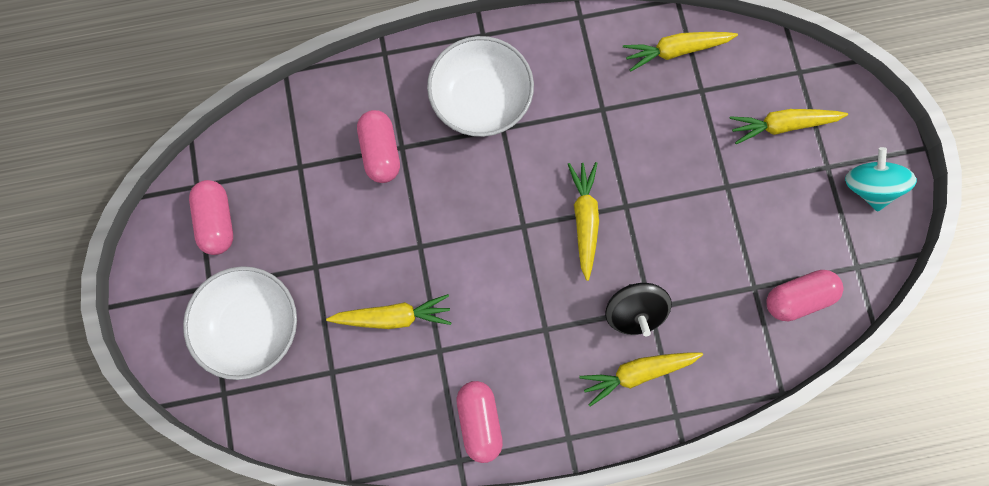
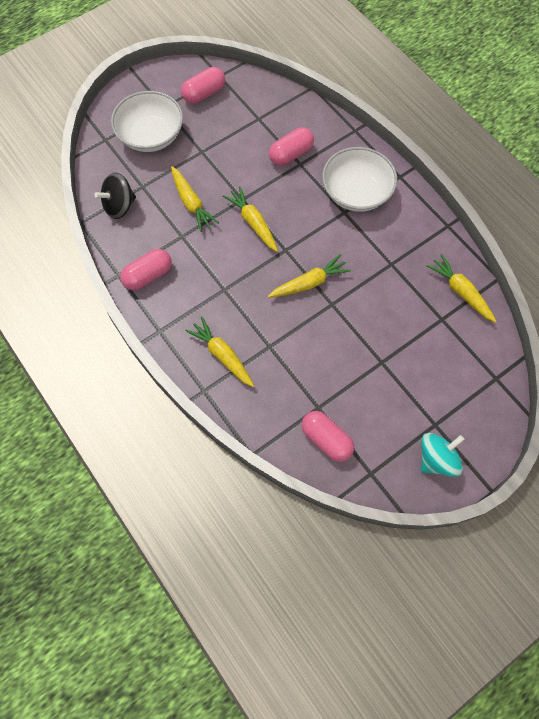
camera: 65 degrees right, 10 degrees down
(633, 312) = (262, 337): black spinning top -> black spinning top (119, 206)
(782, 125) = (448, 381): yellow carrot -> yellow carrot (253, 222)

